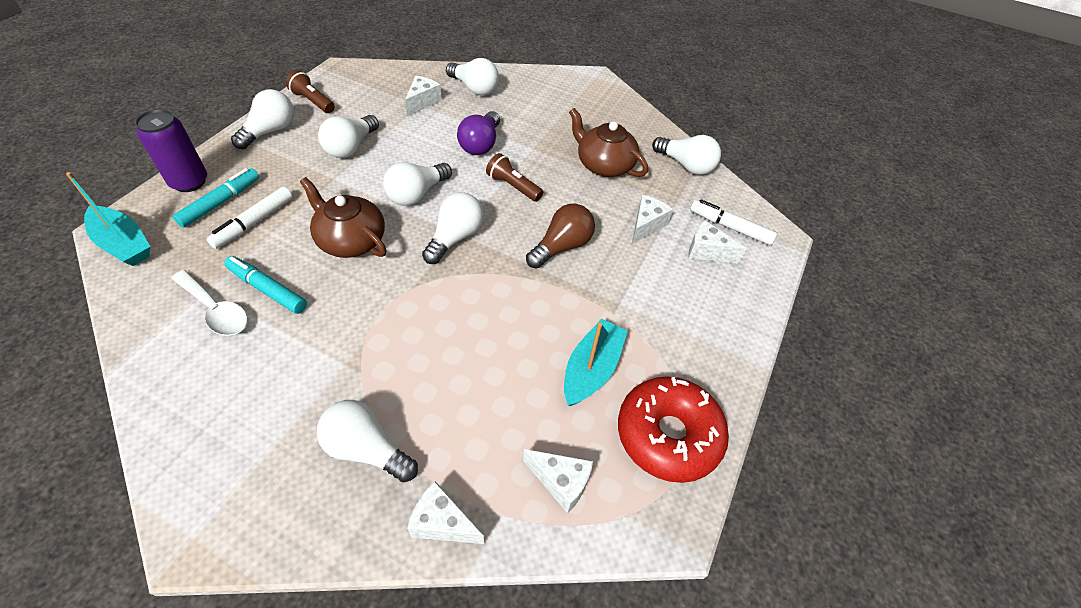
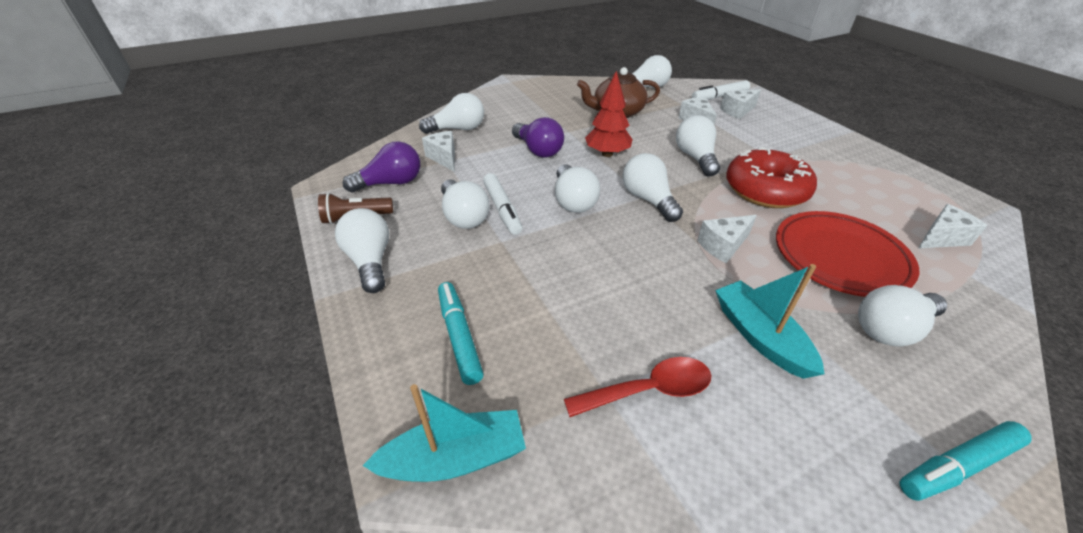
camera: 50 degrees left, 10 degrees down
(189, 182) = (390, 355): purple can -> none
(216, 310) = (648, 390): white spoon -> red spoon
(254, 222) = (521, 317): white marker -> white marker (502, 209)
(267, 289) = (641, 337): turquoise marker -> turquoise marker (958, 466)
(350, 240) = (606, 257): brown teapot -> none
(366, 95) = (391, 183): none -> purple light bulb
(442, 523) = (979, 309): white cheese -> white cheese (723, 246)
(457, 395) = (840, 257): none -> red plate
(513, 186) = (607, 154): brown flashlight -> red tree
(562, 246) = (695, 158): brown light bulb -> white light bulb
(591, 369) = (833, 189): turquoise boat -> turquoise boat (760, 337)
(668, 435) = (903, 182): red donut -> red donut (765, 190)

